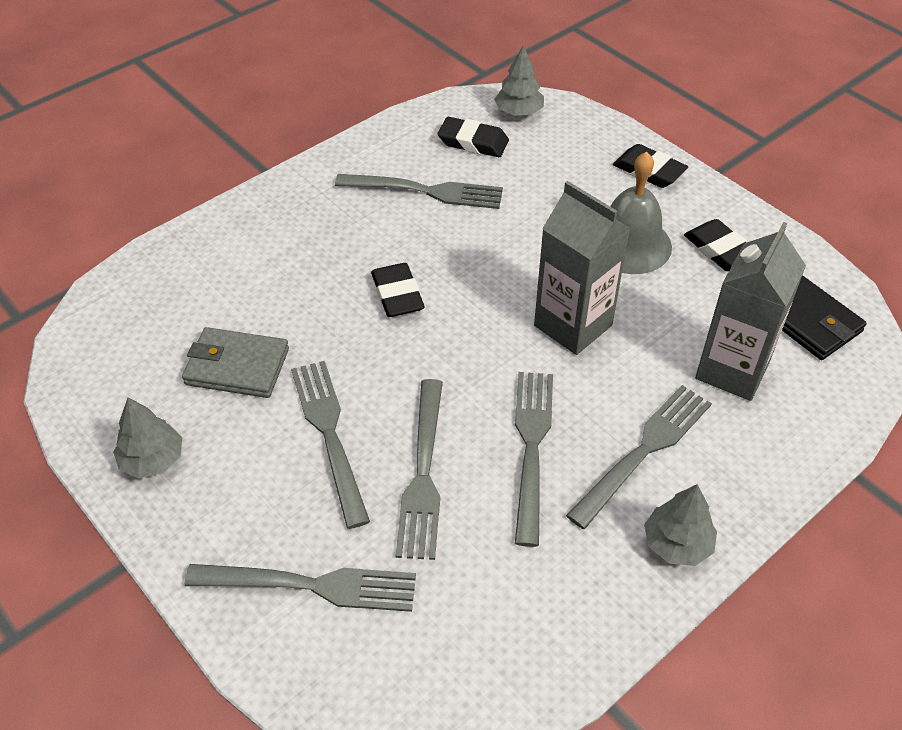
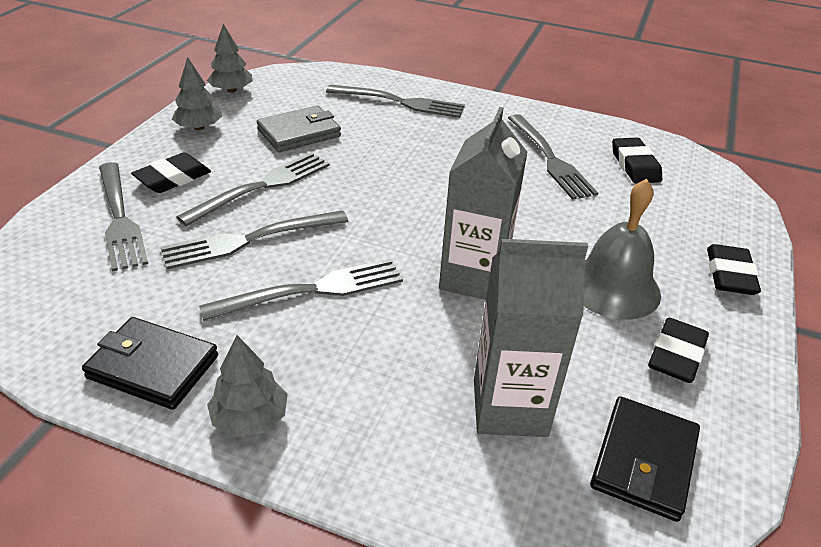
camera: 60 degrees right, 10 degrees down
(237, 366) = (299, 133): grey wallet -> grey wallet turned 75 degrees clockwise
(397, 295) = (424, 177): black eraser -> black eraser (173, 178)
(519, 112) = (704, 178): grey tree -> grey tree (231, 90)
(581, 603) = (153, 367): none -> black wallet
(643, 451) = (352, 364): grey fork -> grey fork (400, 102)

